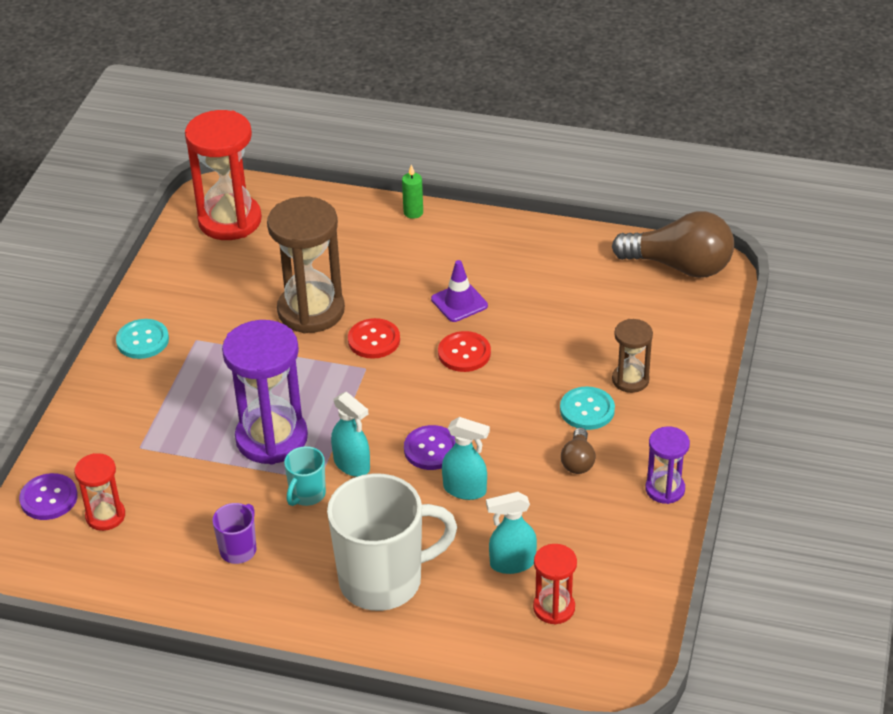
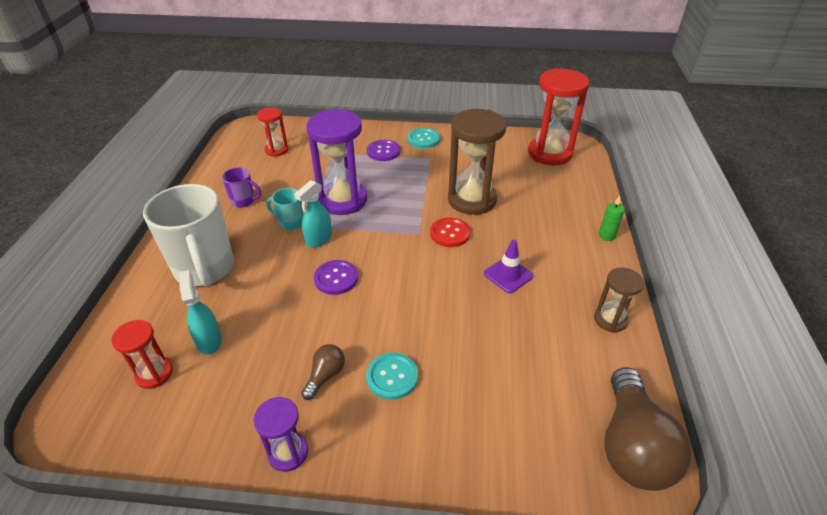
camera: 80 degrees right, 0 degrees up
(49, 498) = (291, 131): purple button -> purple button (383, 151)
(464, 353) = (447, 285): red button -> none
(465, 490) = (292, 303): turquoise spray bottle -> none
(578, 461) = (325, 376): brown light bulb -> brown light bulb turned 120 degrees clockwise
(630, 380) = (439, 410): brown hourglass -> brown hourglass (610, 319)

